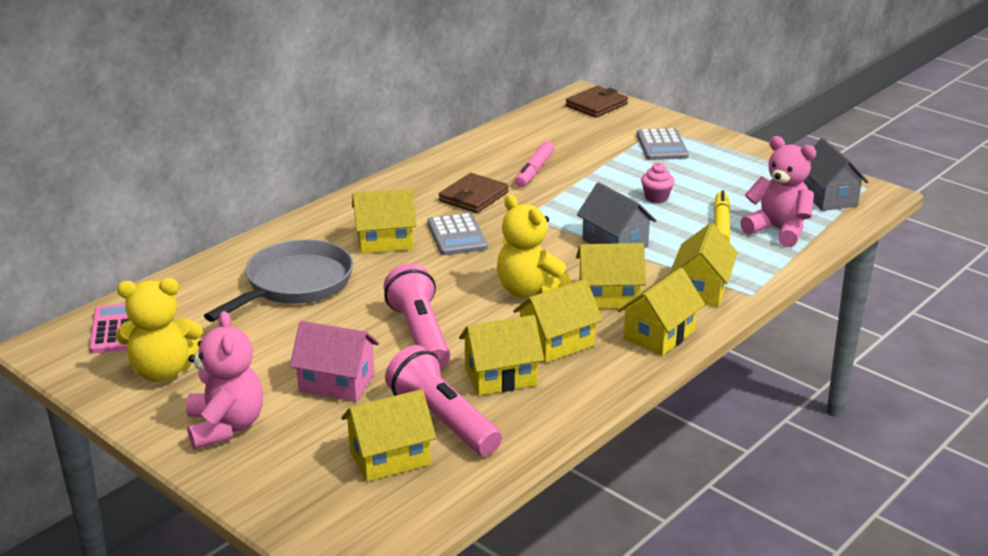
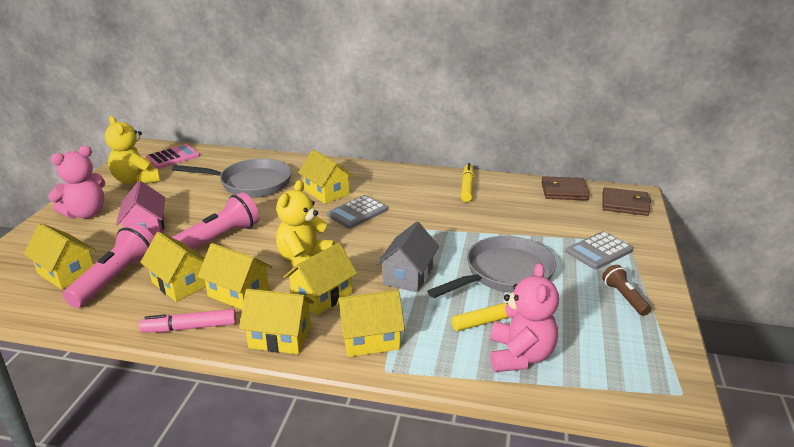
camera: 60 degrees right, 0 degrees up
(473, 162) = (467, 187): none -> yellow marker
(473, 197) = (417, 202): brown wallet -> brown wallet (564, 191)
(534, 171) = (482, 212): pink marker -> pink marker (190, 327)
(608, 297) = (322, 296): yellow house -> yellow house turned 75 degrees clockwise
(656, 197) = (504, 274): pink cupcake -> grey pan
(738, 162) = (624, 297): none -> brown flashlight
(828, 197) = (625, 371): grey house -> none

